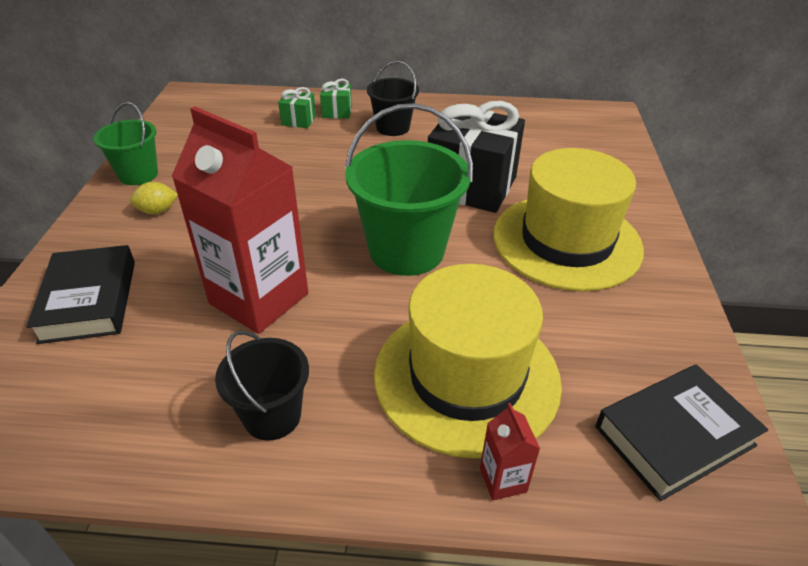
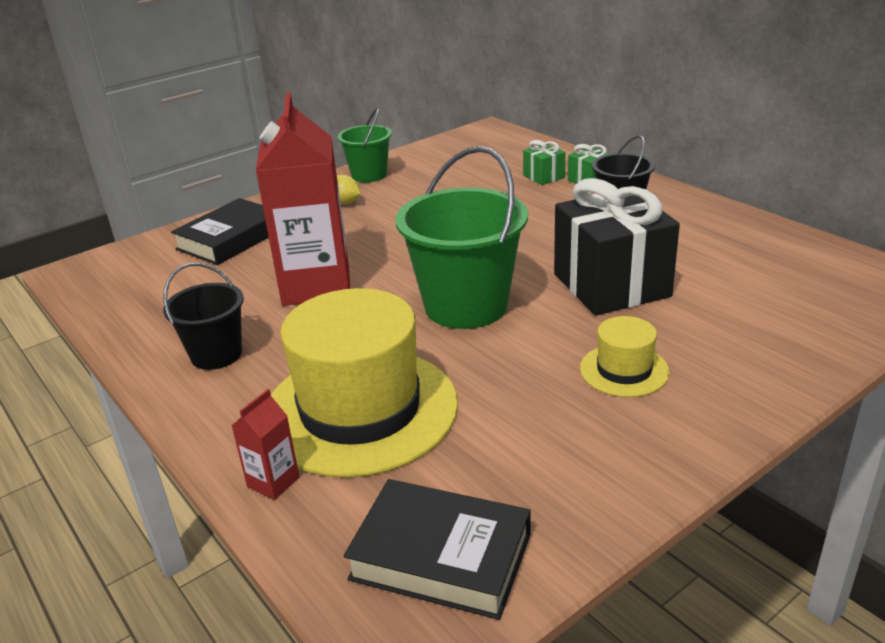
camera: 50 degrees right, 10 degrees down
(566, 241) = (624, 370): yellow hat -> yellow hat, size x0.46

